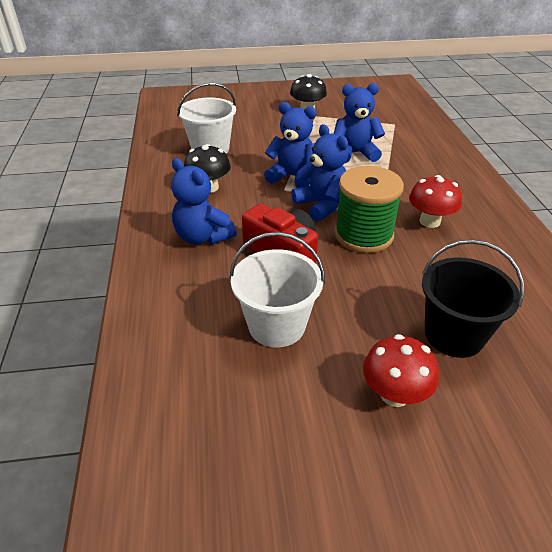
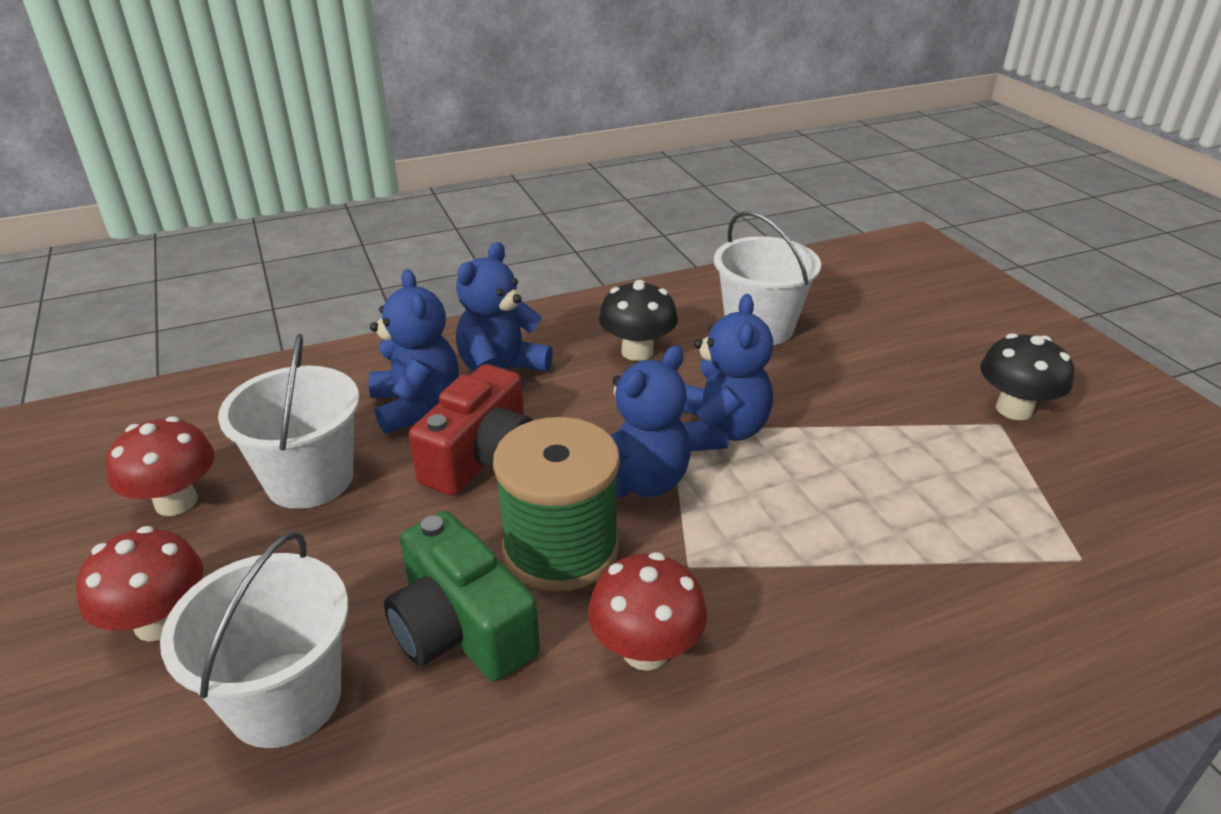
camera: 75 degrees right, 5 degrees down
(277, 396) = (176, 502): none -> red mushroom
(354, 153) = (870, 503): blue teddy bear -> blue teddy bear (416, 406)
(412, 271) = (461, 628): none -> green camera
(454, 335) = (285, 698): black bucket -> white bucket

